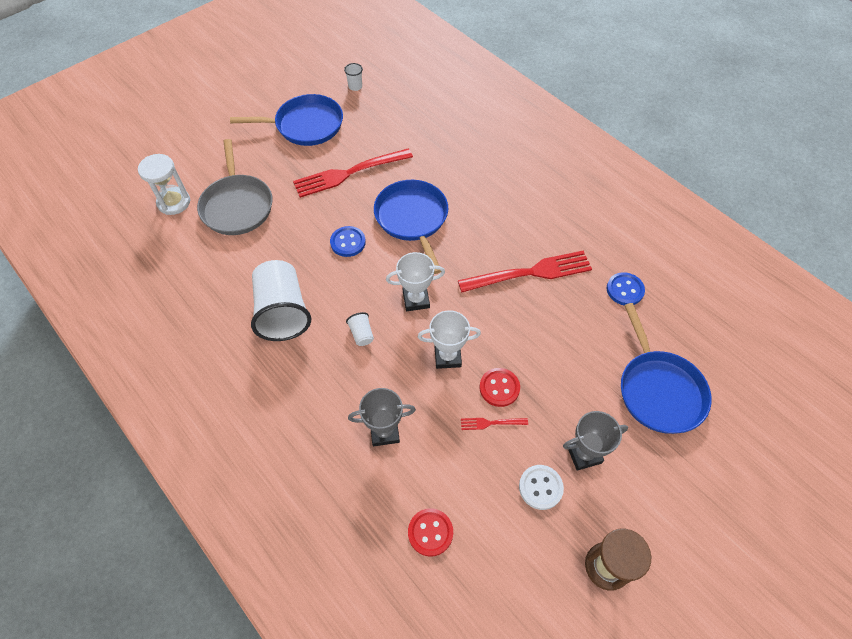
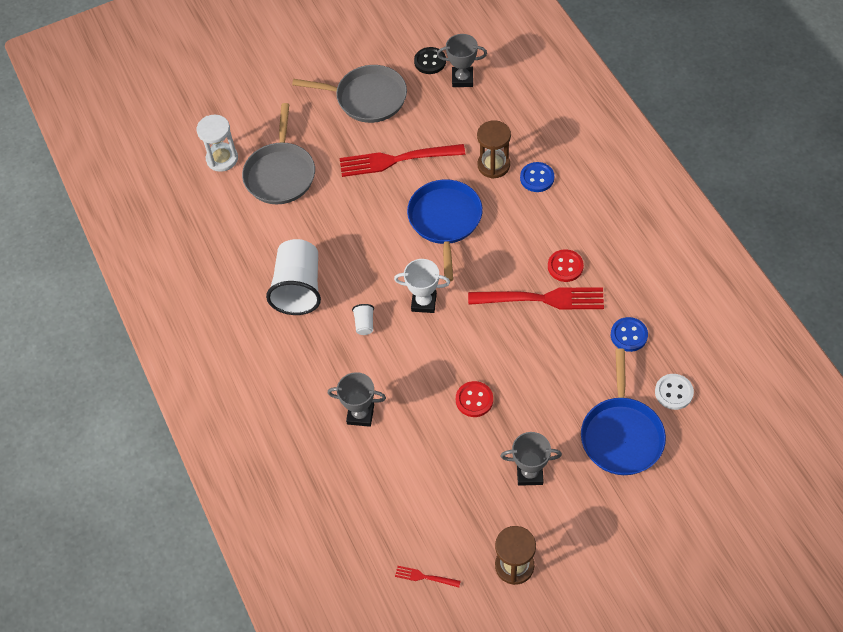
camera: 20 degrees right, 0 degrees up
(306, 125) = (367, 98): blue pan -> grey pan
(348, 242) = (376, 232): blue button -> blue button (537, 178)
(355, 86) = (430, 61): white cup -> black button
(389, 96) = (462, 79): none -> grey trophy
(430, 532) = (375, 504): red button -> red button (565, 266)
(442, 162) = (493, 165): none -> brown hourglass
(447, 357) = (436, 362): white trophy -> none
(491, 423) = (456, 428): red fork -> red fork (425, 577)
(540, 487) = (481, 491): white button -> white button (673, 392)

